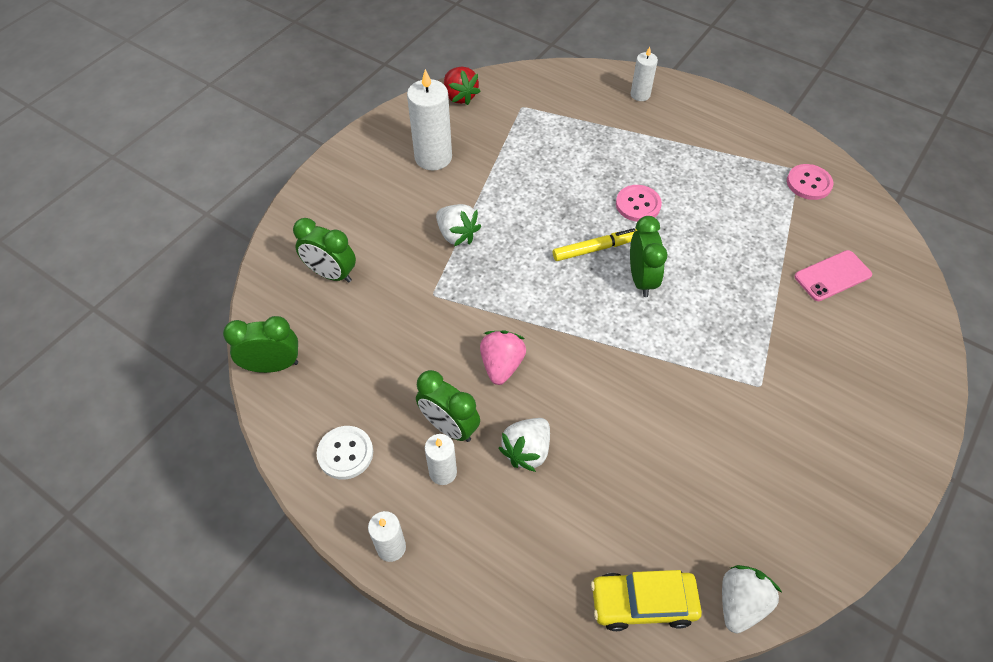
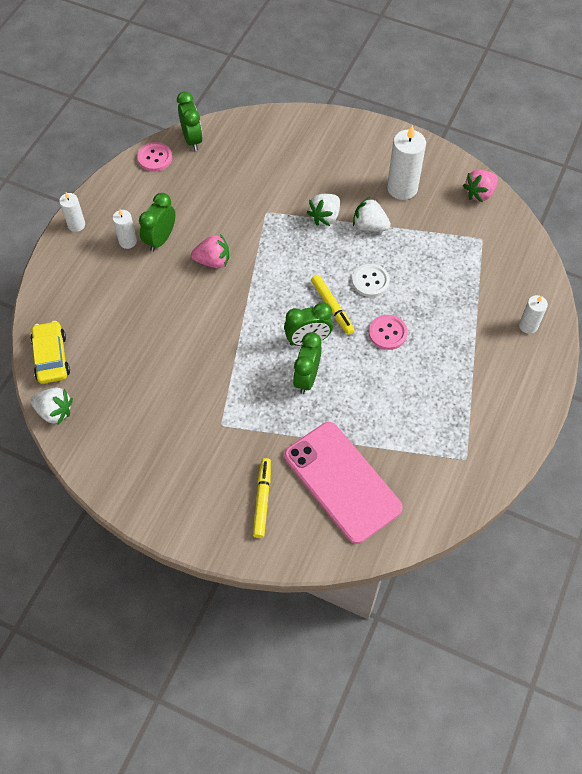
camera: 80 degrees right, 5 degrees up
(331, 274) = (272, 152): green clock -> green clock (307, 378)
(345, 453) = (135, 190): white button -> white button (370, 281)
(460, 96) = (479, 193): red strawberry -> pink strawberry
(527, 451) = (148, 284): white strawberry -> white strawberry (369, 226)
(809, 183) = (450, 467): pink button -> pink button (155, 158)
(832, 276) = (342, 482): pink phone -> pink phone, size x1.95
(862, 355) = (262, 500): none -> yellow marker

